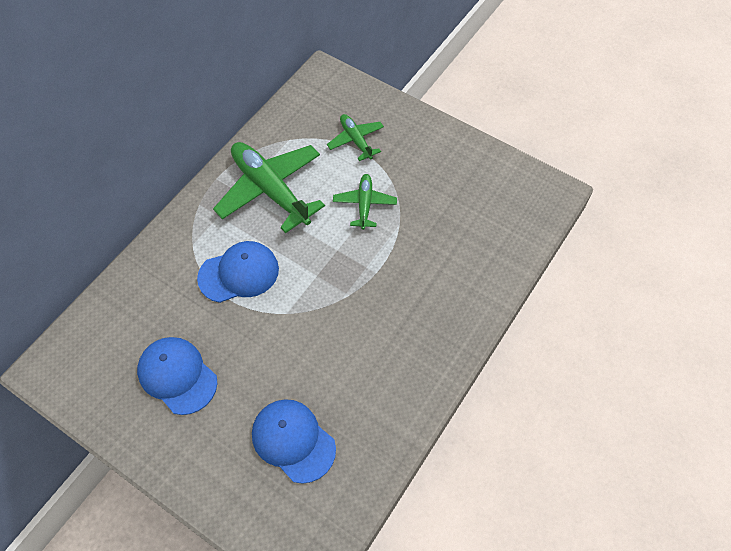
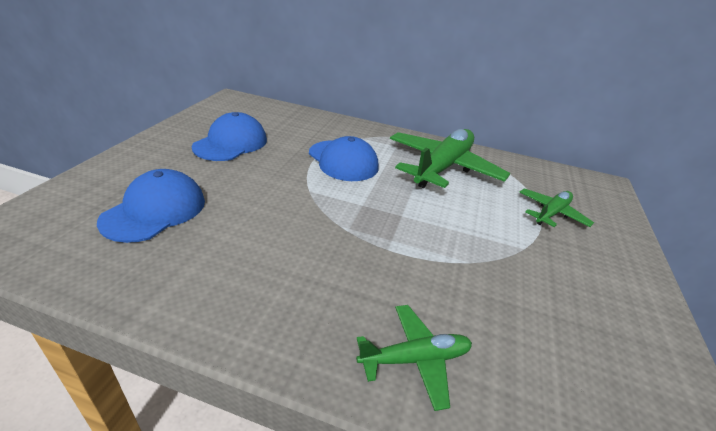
camera: 70 degrees right, 25 degrees down
(364, 204) = (475, 229): green plane -> green plane (415, 359)

